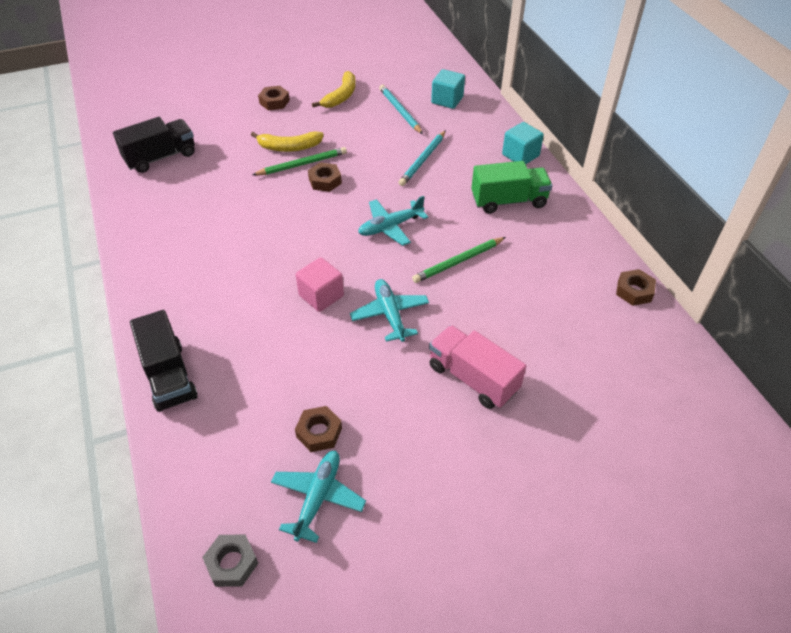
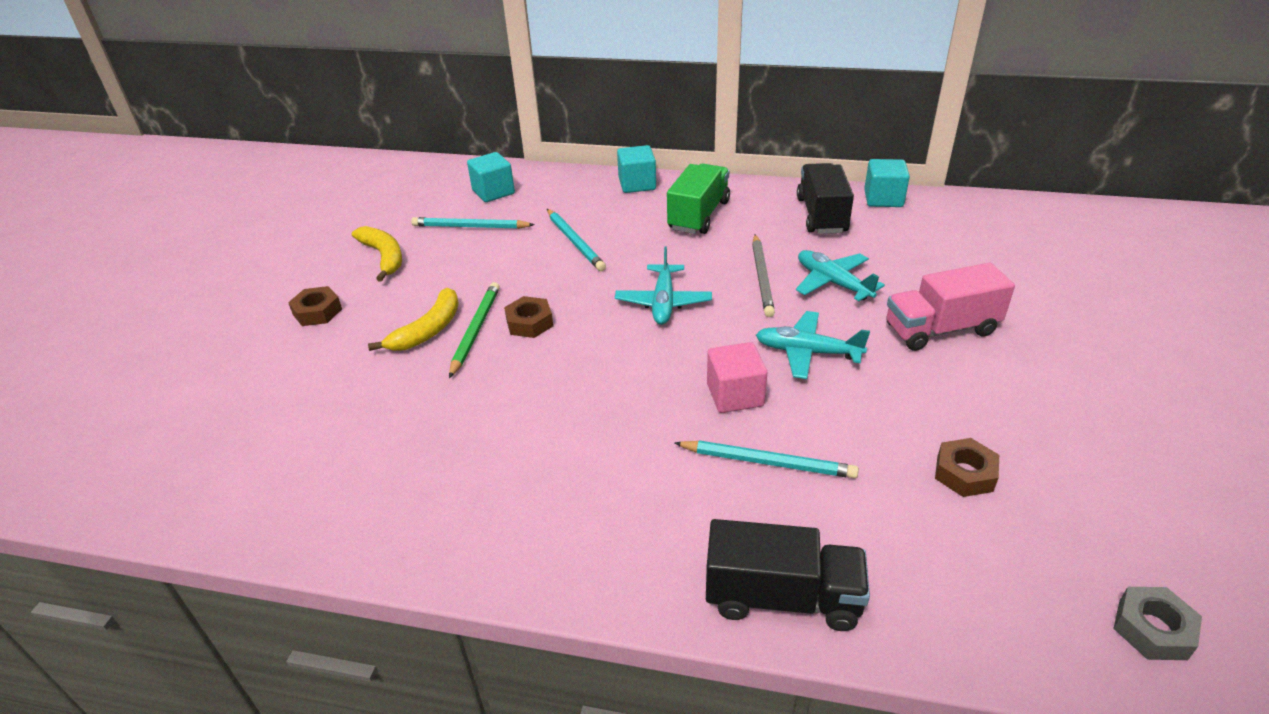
camera: 55 degrees left, 10 degrees down
(160, 157) = (288, 463): black truck -> black truck (821, 215)
(270, 332) = (767, 462): none -> turquoise pencil
(318, 497) = (1068, 509): turquoise plane -> turquoise plane (833, 283)
(458, 261) = (762, 277): green pencil -> grey pencil
(634, 291) = (883, 199): brown nut -> turquoise cube

